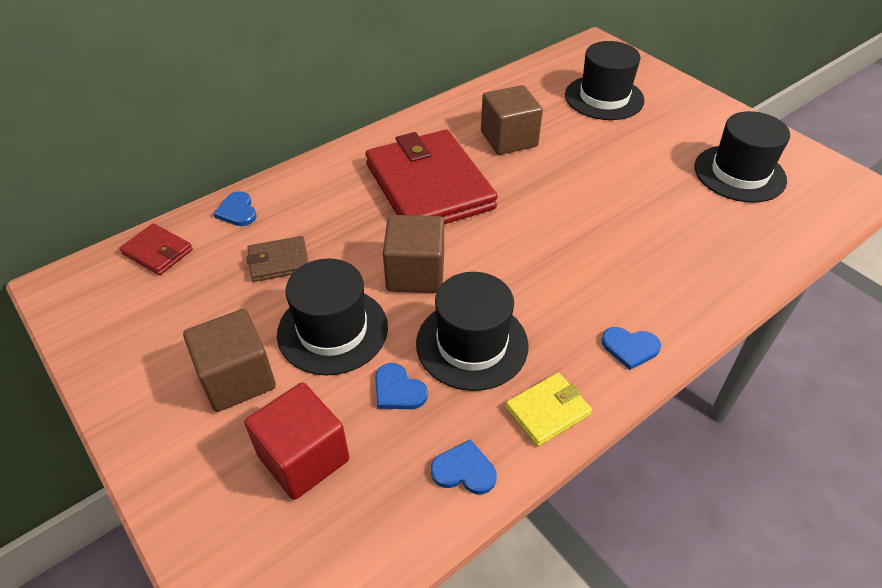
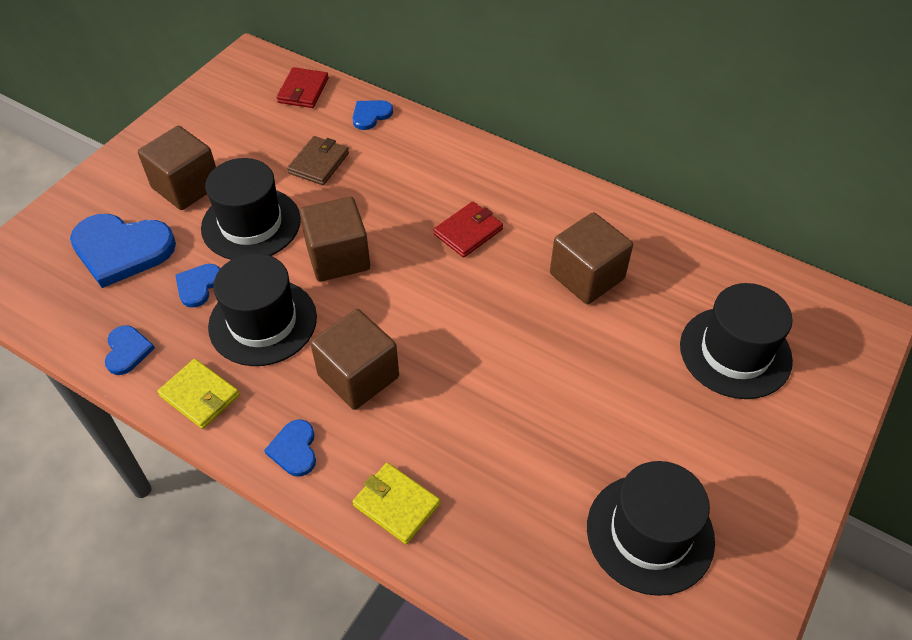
camera: 70 degrees right, 5 degrees up
(279, 261) = (319, 163): brown wallet -> brown wallet turned 60 degrees clockwise
(303, 457) = (122, 250): red cube -> blue heart
(429, 186) = (468, 232): red wallet -> red wallet, size x0.43
(562, 288) = (358, 376): none -> brown cube
(698, 293) = (396, 504): none -> yellow wallet

